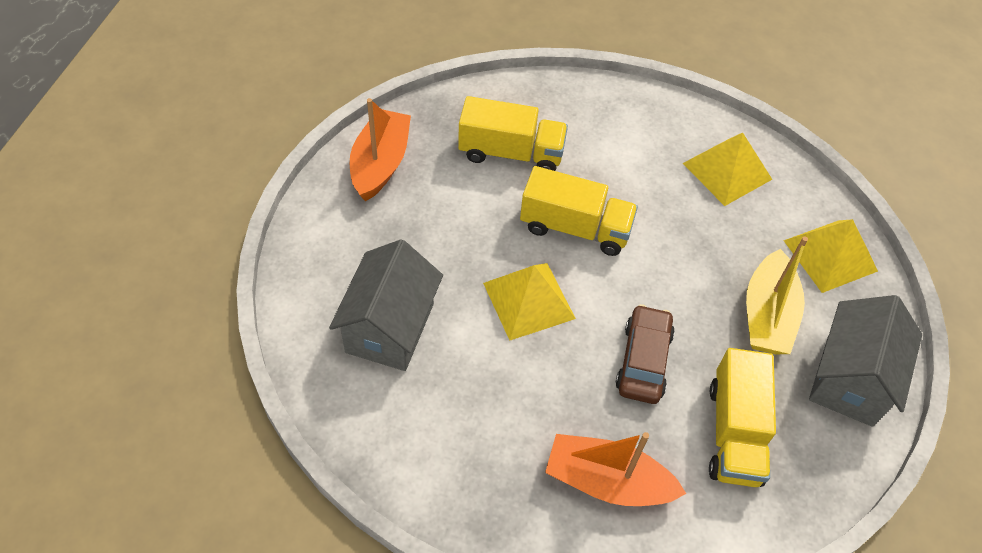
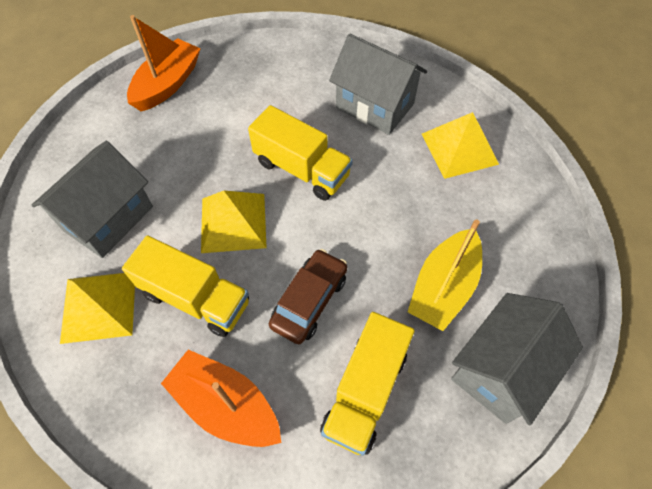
camera: 20 degrees right, 5 degrees up
(511, 153) = (276, 96): yellow truck -> yellow truck (196, 298)
(621, 142) = (375, 106): none -> grey house
(830, 255) = (527, 245): yellow pyramid -> yellow pyramid (98, 306)

